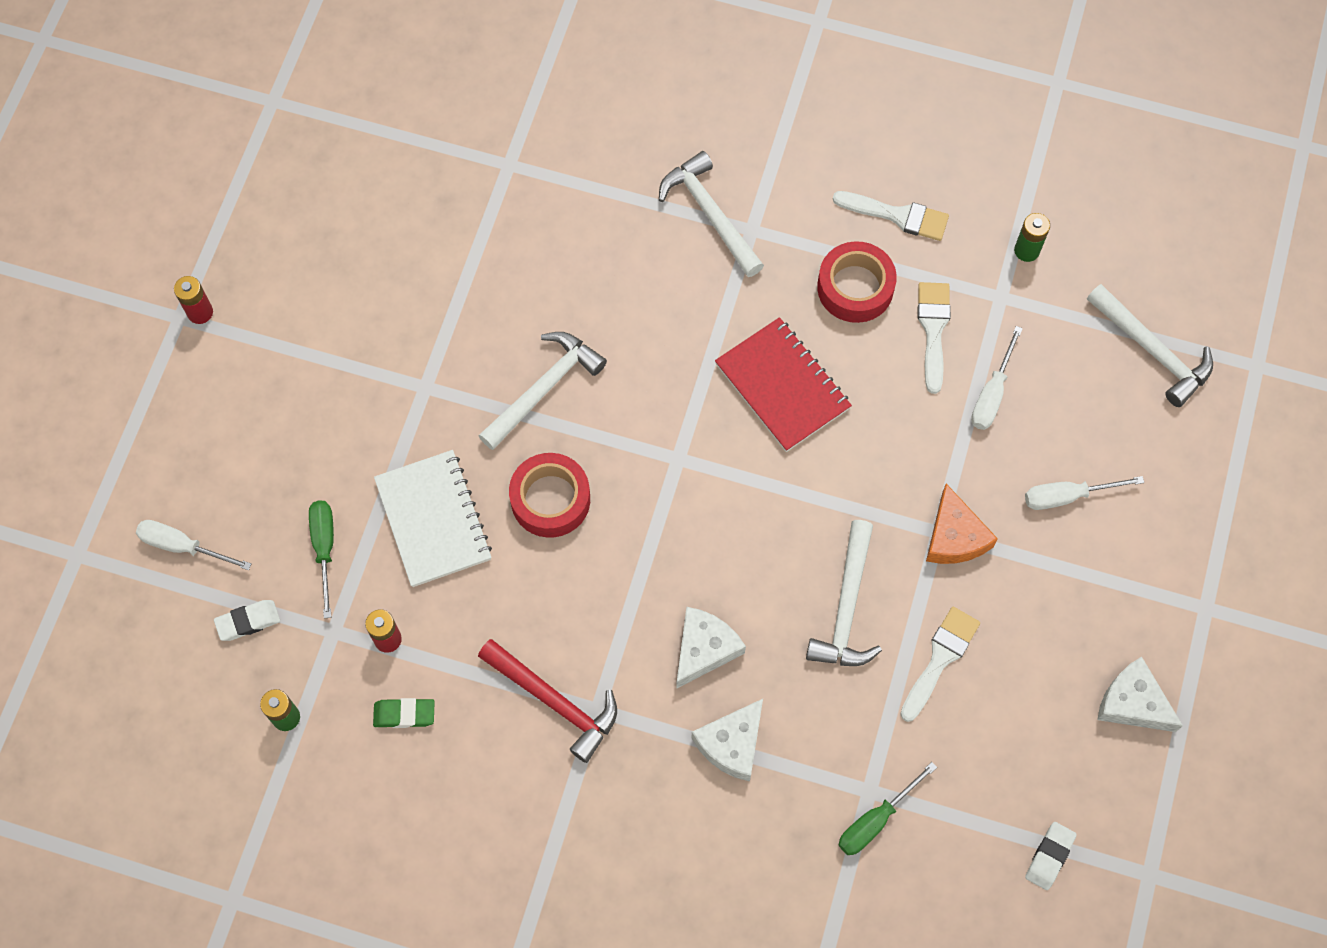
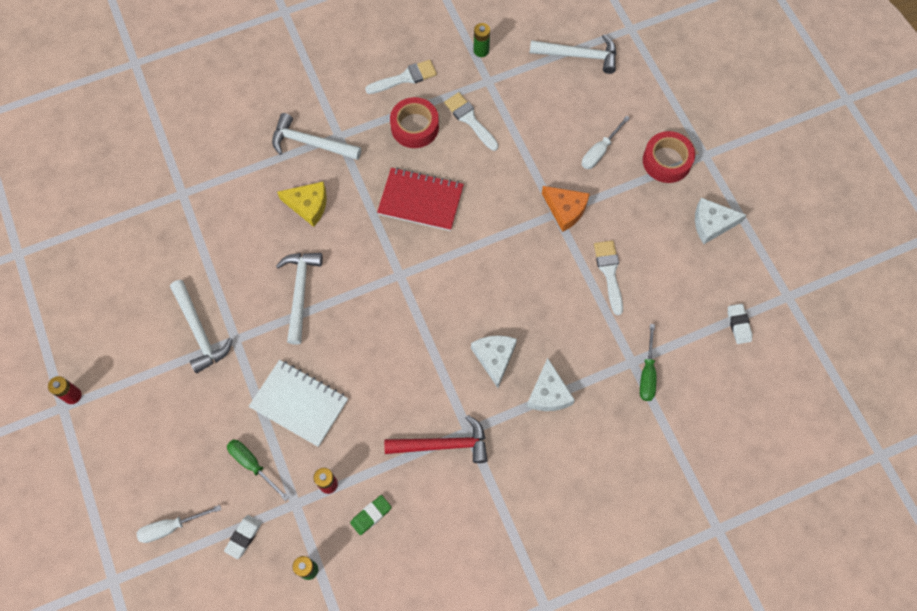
camera: 40 degrees left, 0 degrees up
(550, 499) = (352, 345): red tape -> red tape (667, 161)
(642, 290) = (308, 205): none -> yellow cheese
(846, 607) = (544, 283): white hammer -> white hammer (199, 331)
(992, 394) = (524, 129): white screwdriver -> none

